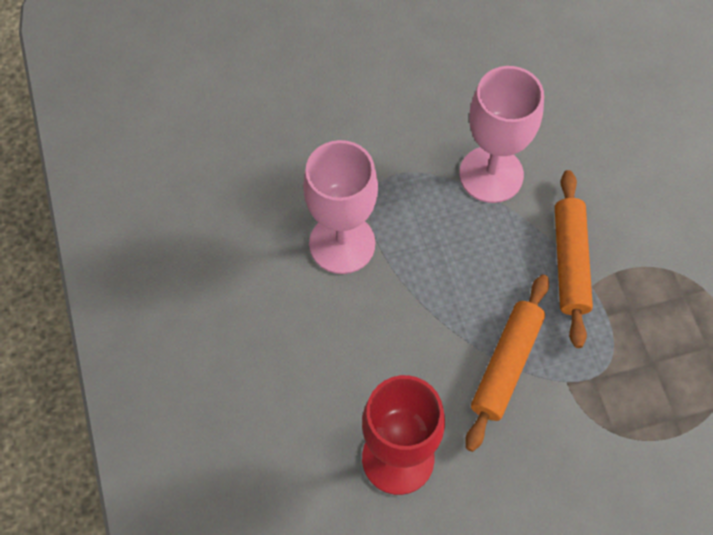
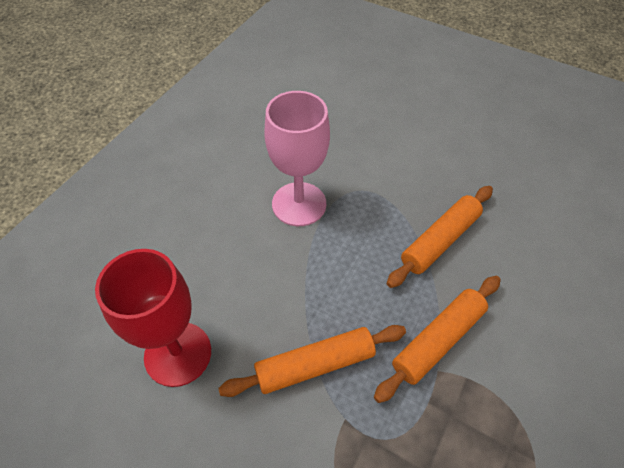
camera: 45 degrees right, 10 degrees down
(491, 174) = (440, 241): pink goblet -> orange rolling pin

